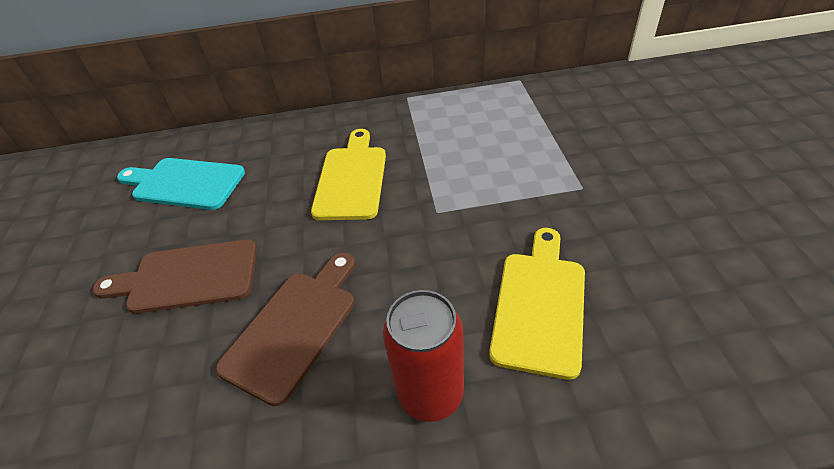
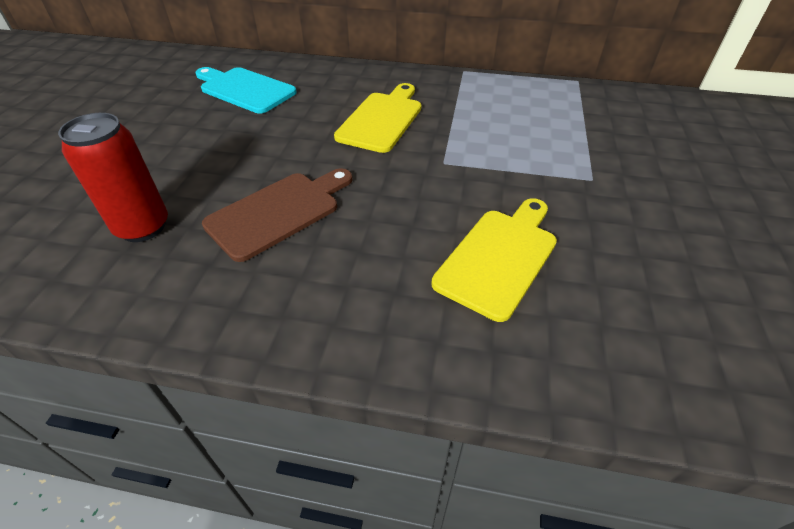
camera: 15 degrees right, 0 degrees up
(187, 277) = (214, 154): brown cutting board -> none
(430, 393) = (365, 292): red can -> red can (143, 227)

